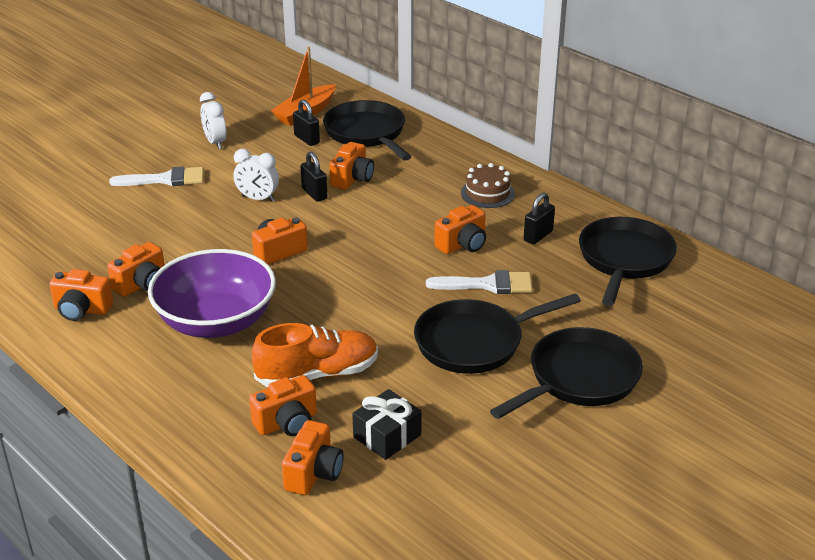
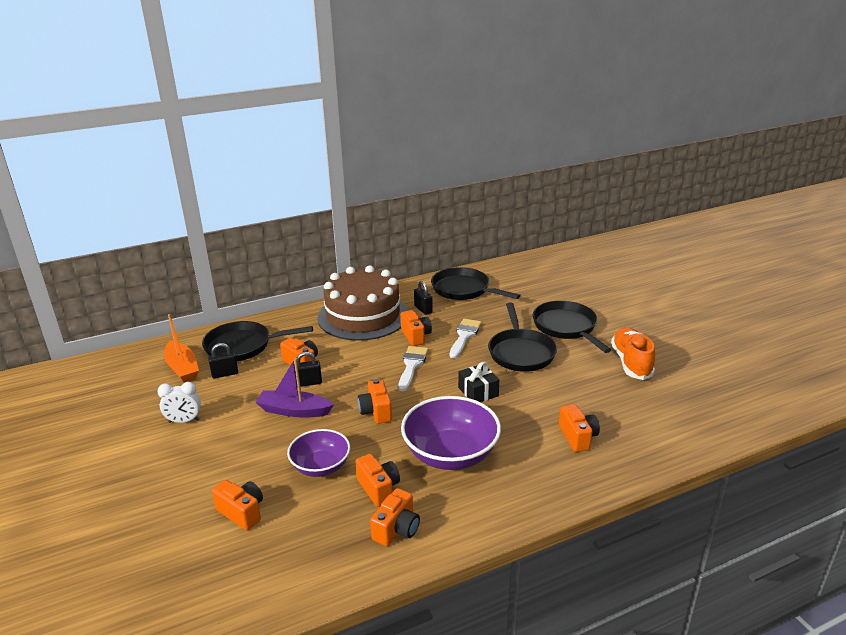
camera: 70 degrees left, 5 degrees down
(165, 179) = (221, 457): white brush -> white brush (412, 365)
(168, 240) = (320, 466): none -> purple bowl
(258, 199) = (294, 411): white clock -> purple boat
(314, 473) = (629, 434): orange camera -> orange camera (242, 512)
(317, 374) = (531, 416): orange shoe -> orange shoe (631, 363)
(387, 436) = (600, 400): black gift -> black gift (478, 392)
(487, 193) = (363, 316): brown cake -> brown cake, size x2.43

